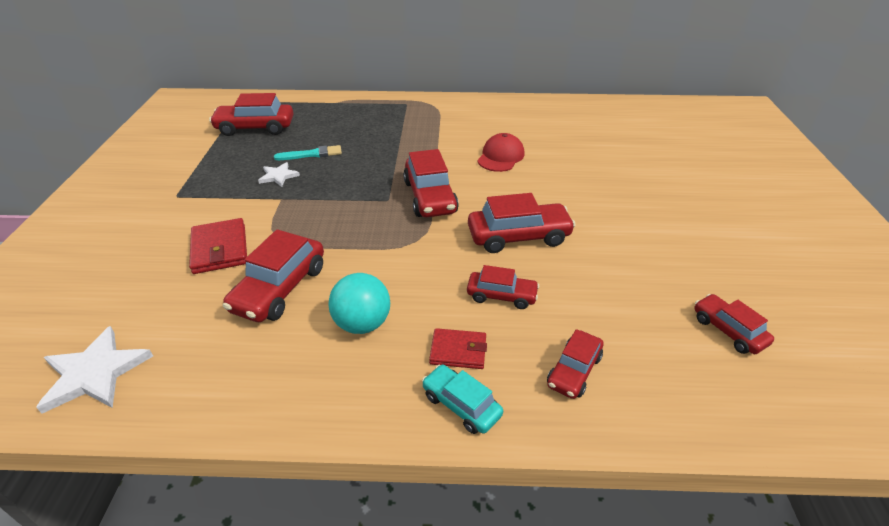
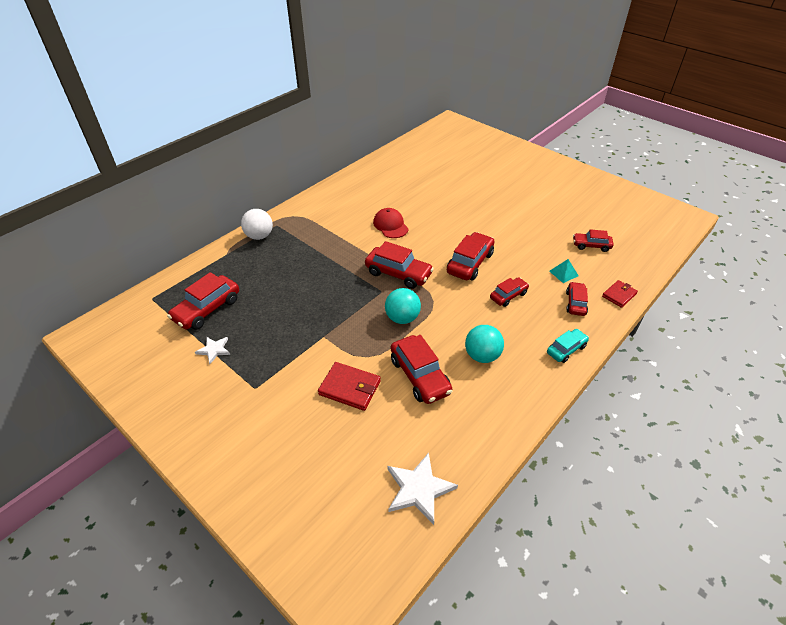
camera: 50 degrees left, 5 degrees up
(278, 176) = (293, 326): white star -> white star (214, 350)
(312, 154) = (285, 298): turquoise brush -> none
(361, 233) = (402, 318): none -> turquoise ball
(379, 104) = (259, 236): none -> white ball
(458, 351) = (532, 332): red wallet -> red wallet (619, 295)
(461, 405) = (566, 349): turquoise car -> turquoise car turned 150 degrees clockwise
(574, 371) = (575, 303): red car -> red car turned 150 degrees counterclockwise
(621, 328) = (563, 273): none -> turquoise pyramid

